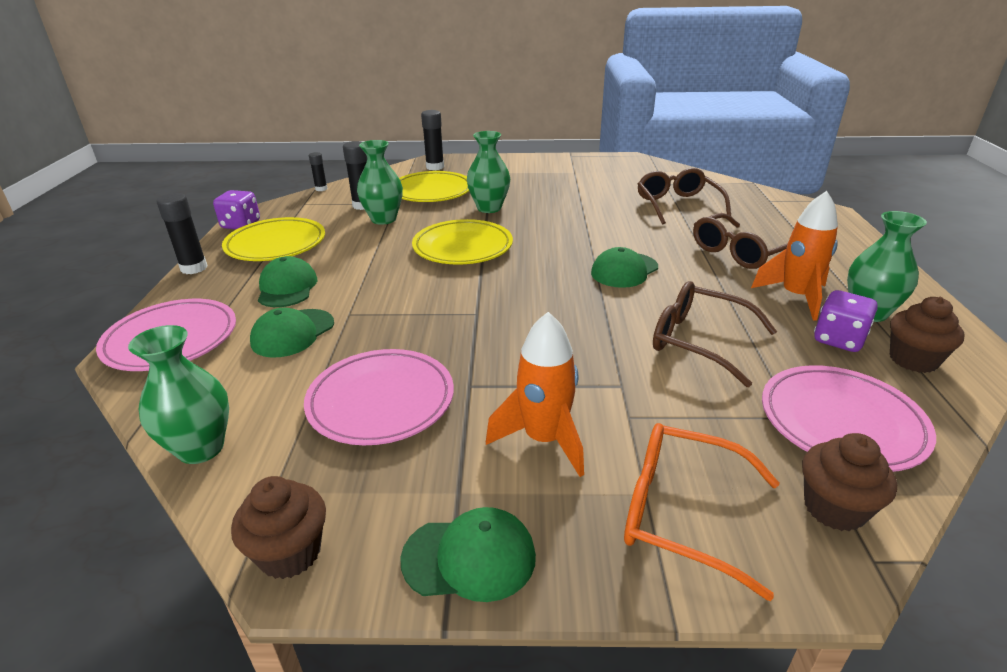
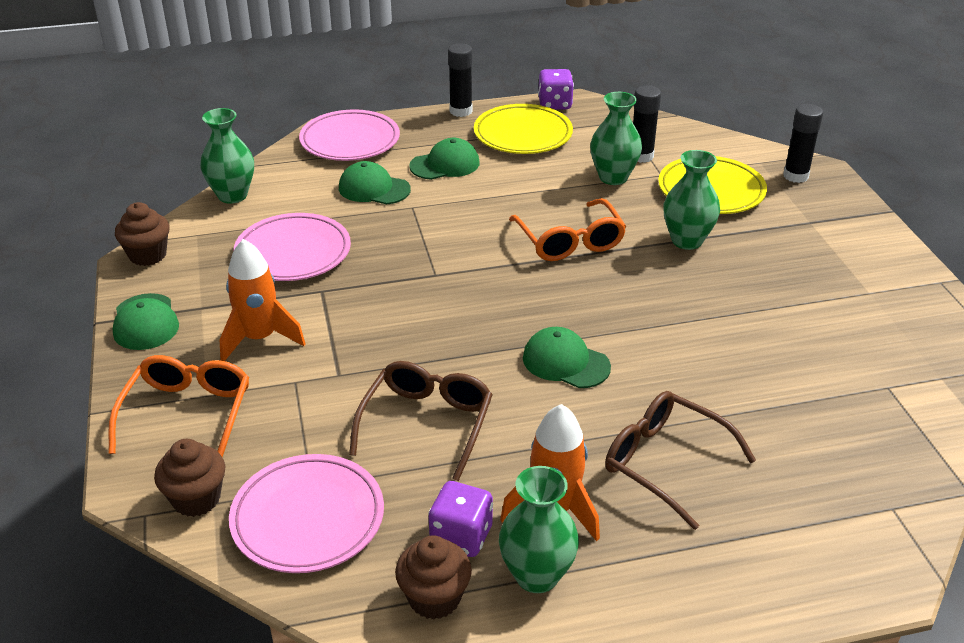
camera: 75 degrees right, 5 degrees up
(321, 189) = (670, 120): black glue stick -> none
(463, 247) = (569, 241): yellow plate -> orange glasses
(677, 205) = (801, 402): brown glasses -> none

